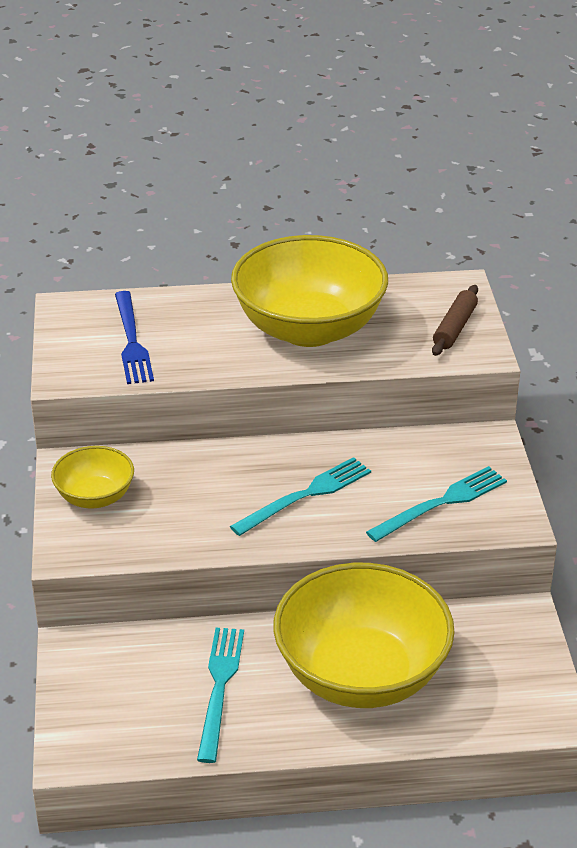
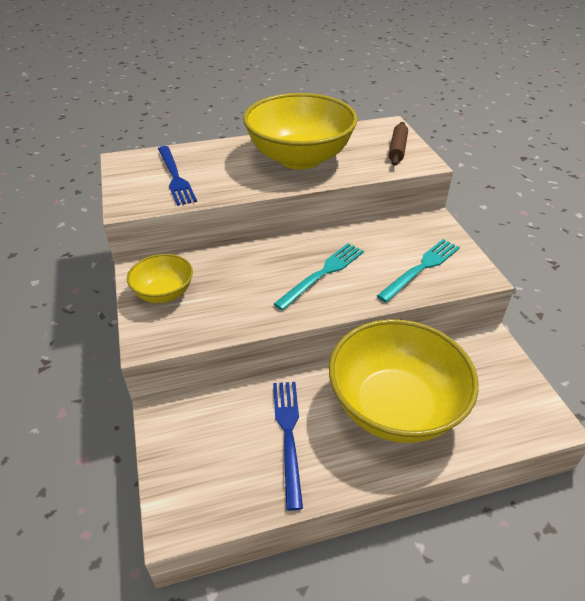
camera: 10 degrees left, 5 degrees up
(219, 688) = (288, 435): turquoise fork -> blue fork

